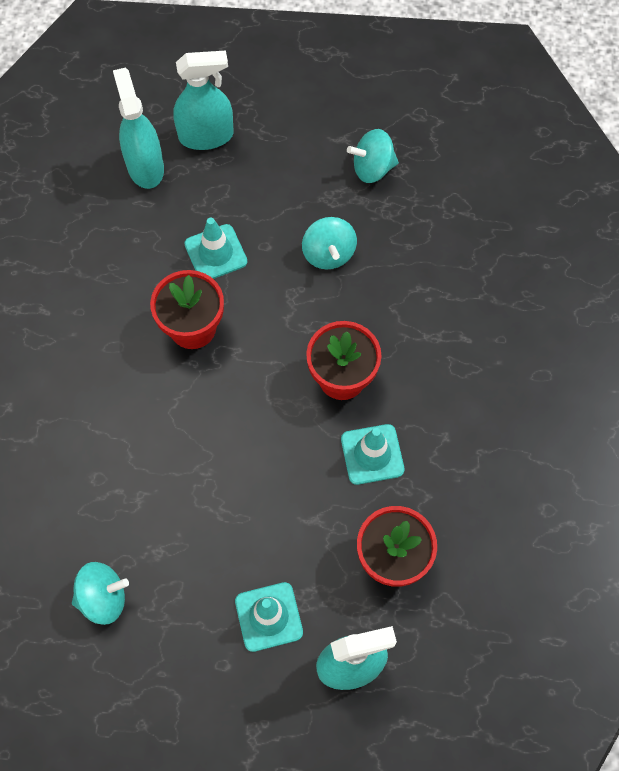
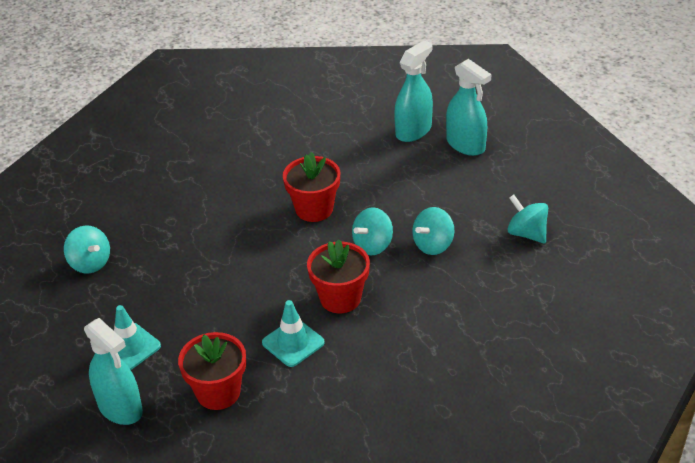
camera: 60 degrees right, 25 degrees down
(215, 253) = (380, 192): turquoise traffic cone -> none
(289, 306) = (373, 245): none -> turquoise spinning top

